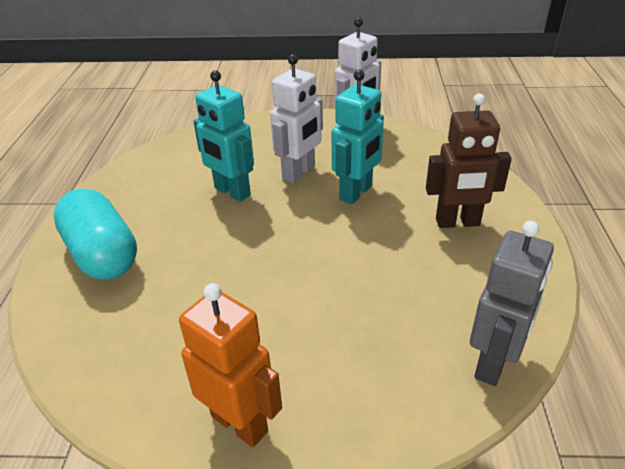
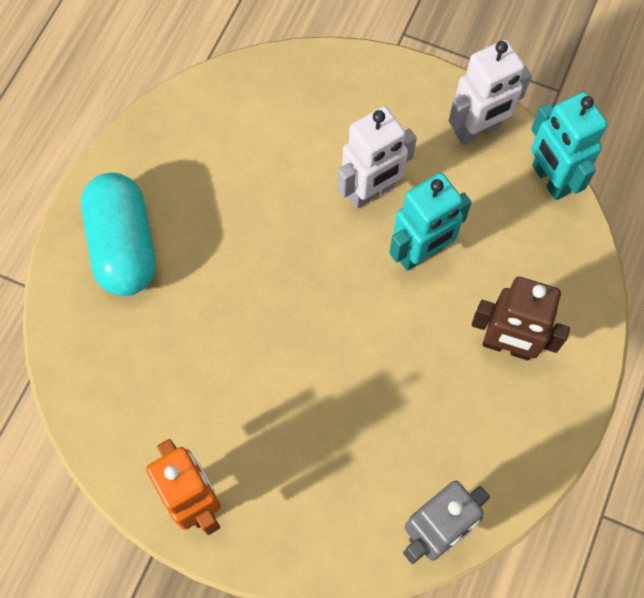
camera: 20 degrees right, 30 degrees up
(232, 192) = (283, 196): turquoise robot -> turquoise robot (550, 179)

